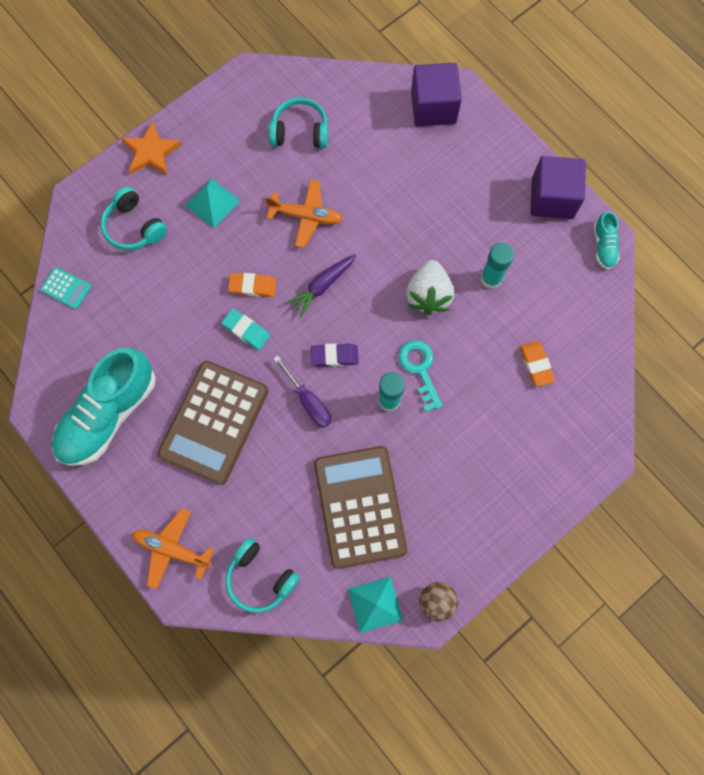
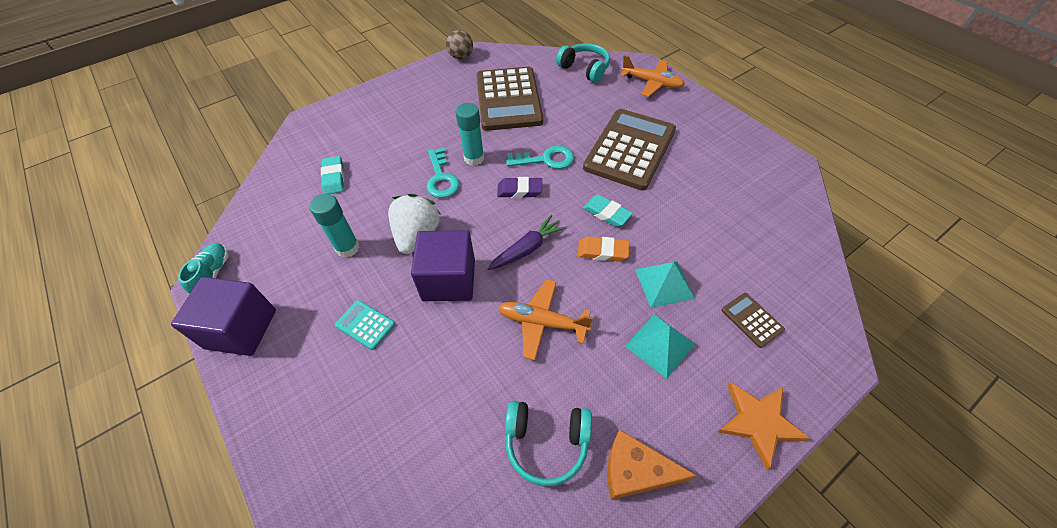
camera: 175 degrees left, 20 degrees down
(66, 288) = (809, 258): turquoise calculator -> turquoise calculator (365, 325)
(108, 414) = (726, 157): turquoise shoe -> none
(134, 227) = (751, 320): turquoise headphones -> brown calculator
(240, 118) = (636, 471): none -> orange cheese
(309, 402) = (546, 159): purple screwdriver -> turquoise key
(375, 604) = (504, 56): turquoise pyramid -> turquoise pyramid (664, 283)
(433, 107) = (345, 473): purple cube -> purple cube (449, 280)
(536, 364) = (334, 178): orange eraser -> turquoise eraser

